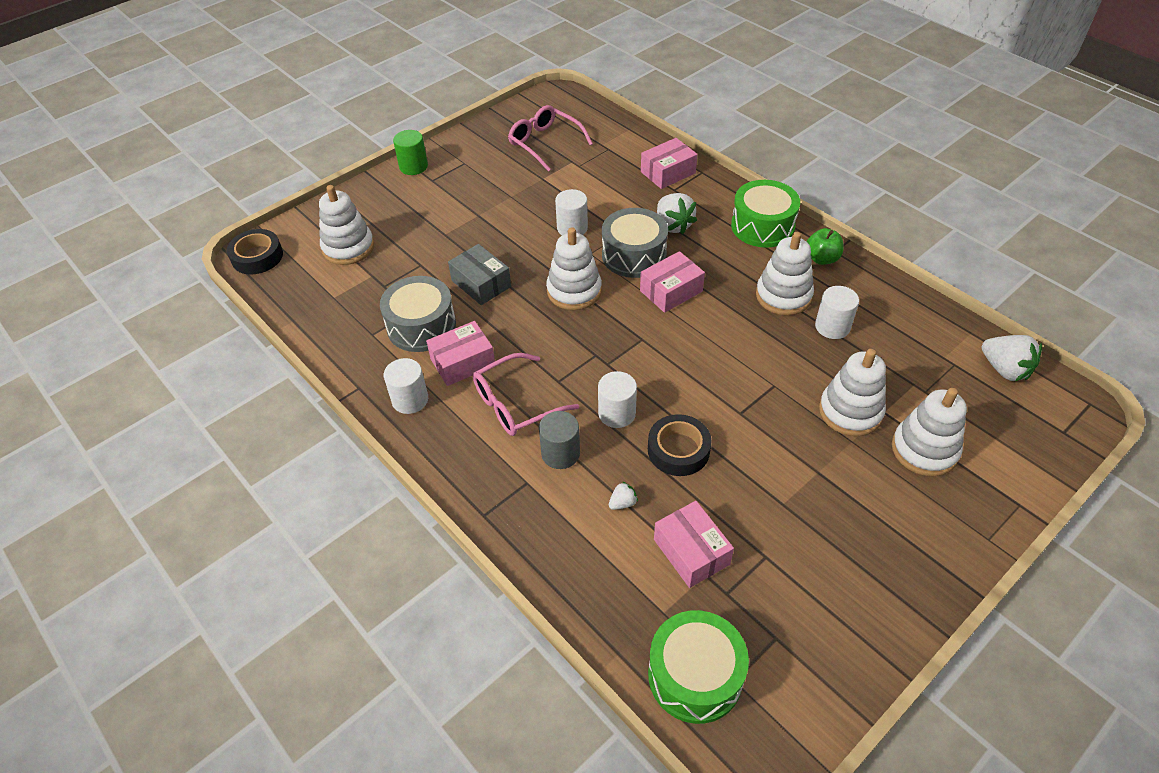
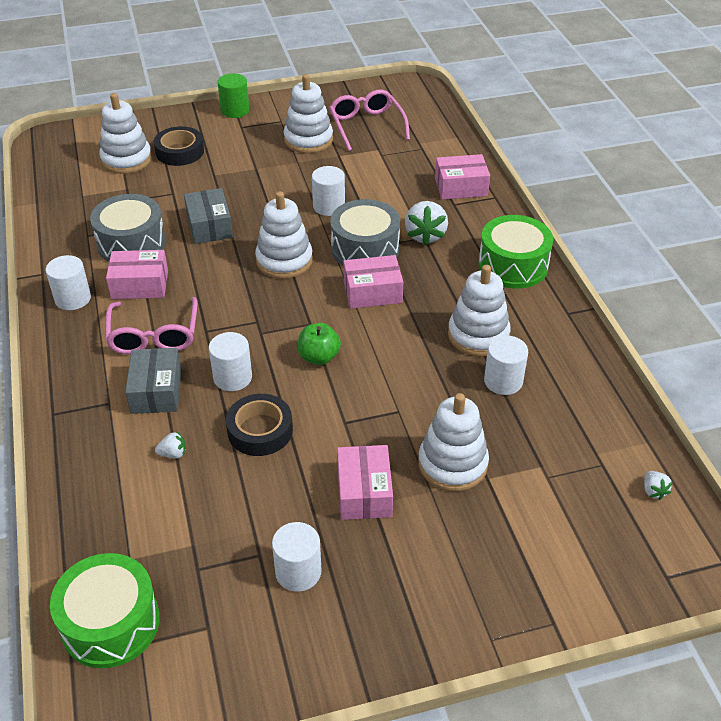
camera: 25 degrees right, 5 degrees down
(257, 257) = (51, 143): black tape -> black tape (180, 152)
(515, 404) = (154, 335): pink glasses -> pink glasses turned 90 degrees counterclockwise
(560, 453) = (156, 391): grey cylinder -> grey box
(691, 552) = (196, 520): pink box -> pink box (364, 492)
(808, 556) = (298, 572): none -> white cylinder
(821, 258) = (547, 315): green apple -> green apple (319, 357)
(924, 450) = (497, 529): white stacking toy -> white stacking toy (308, 140)
(1004, 369) = (653, 491): white strawberry -> white strawberry, size x0.49

